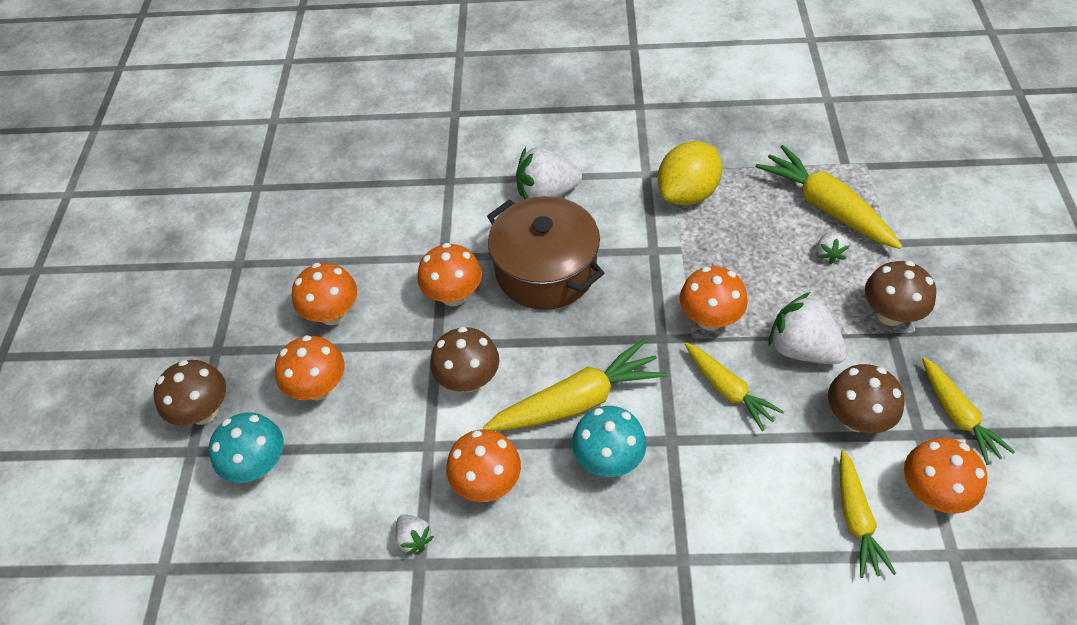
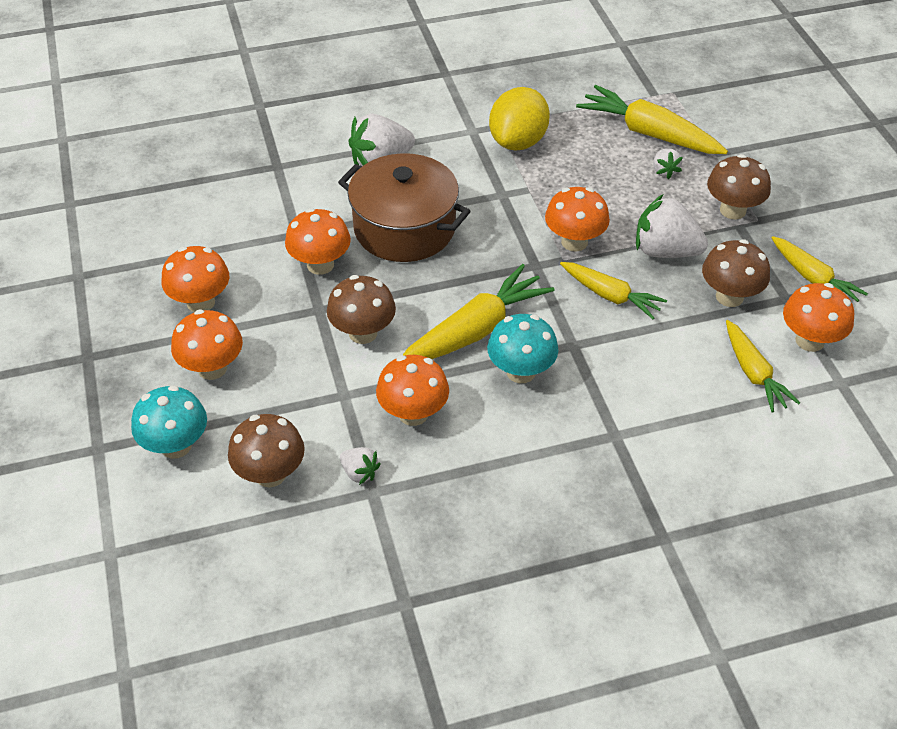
camera: 20 degrees left, 5 degrees down
(204, 411) = (97, 412): brown mushroom -> brown mushroom (270, 474)

